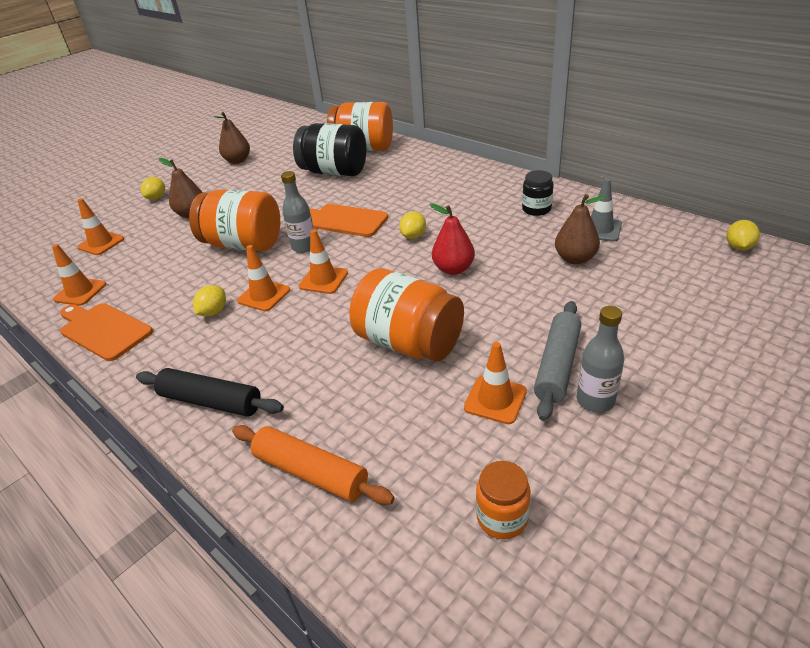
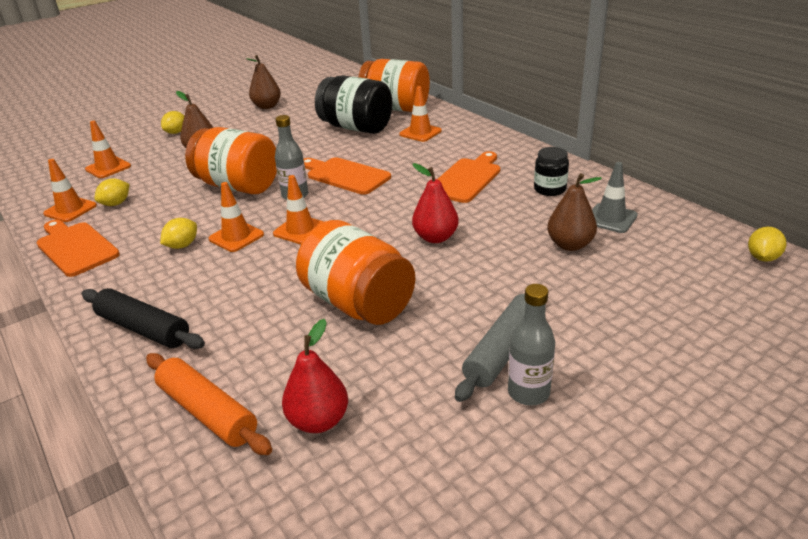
camera: 10 degrees right, 5 degrees down
(413, 236) = (408, 199): yellow lemon -> yellow lemon (116, 204)
(420, 461) = (318, 421): none -> red pear
(458, 209) = (466, 179): none -> orange cutting board
(495, 399) = (422, 373): orange traffic cone -> orange traffic cone (420, 133)
(502, 518) = (377, 492): orange jar -> none

